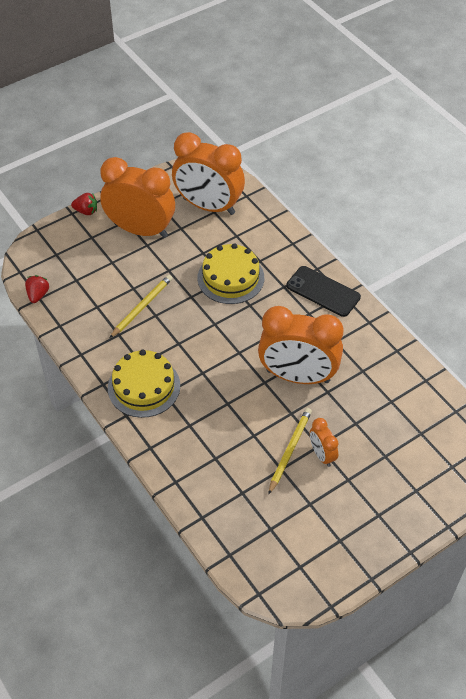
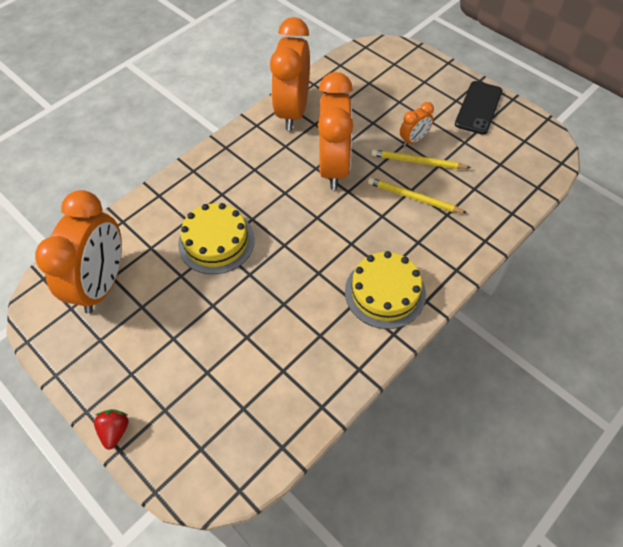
camera: 100 degrees left, 5 degrees up
(38, 295) = (277, 450): red strawberry -> none
(140, 230) = (147, 351): orange clock -> orange clock (292, 111)
(142, 307) = (274, 320): yellow pencil -> yellow pencil (413, 198)
(323, 291) = (224, 162): black phone -> black phone (478, 108)

